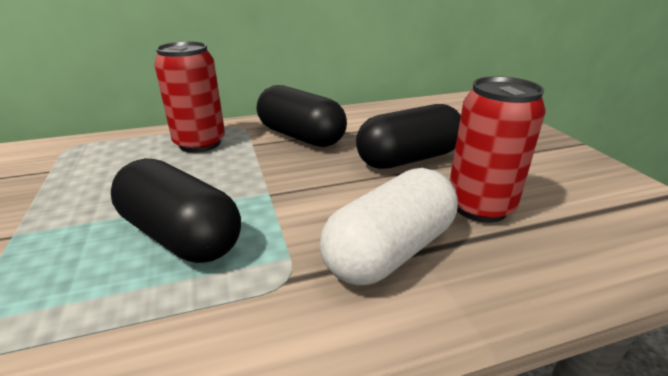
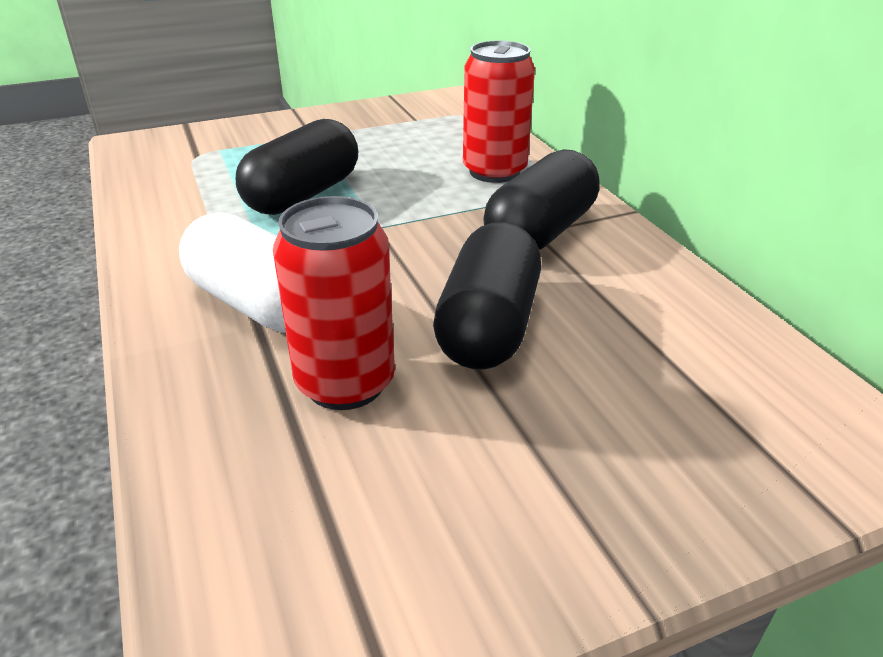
camera: 85 degrees right, 5 degrees up
(408, 159) = (488, 326): black capsule -> black capsule turned 45 degrees clockwise

